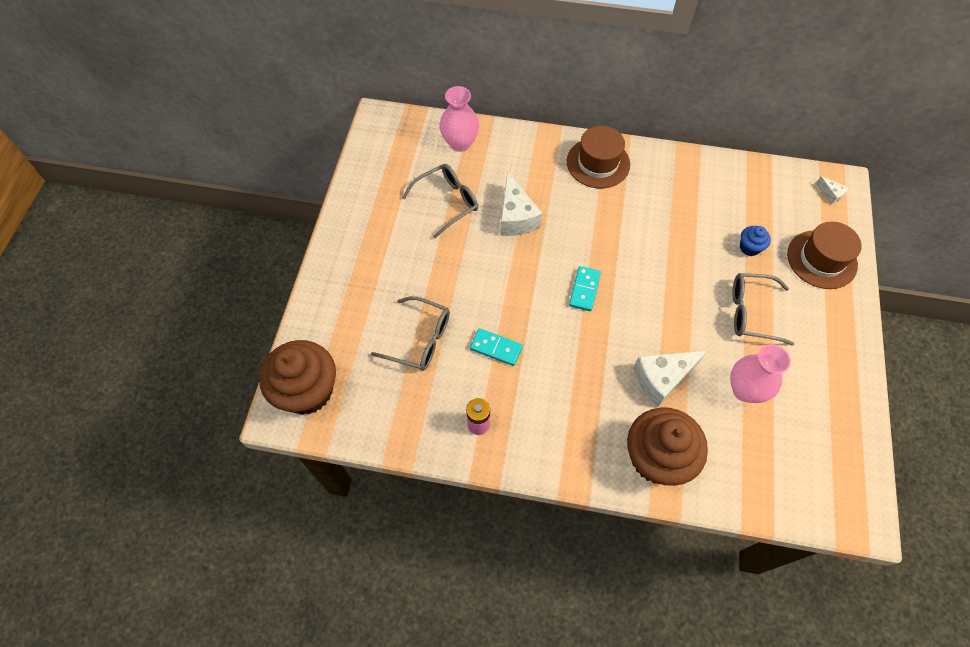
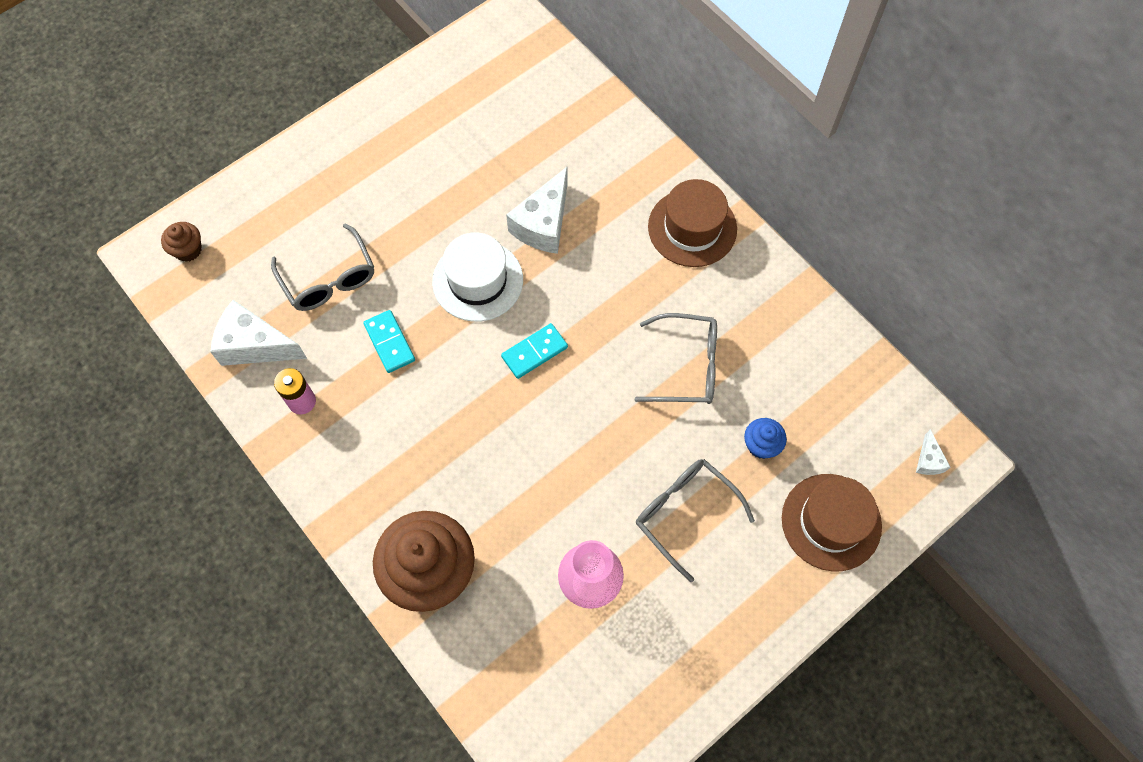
camera: 40 degrees right, 5 degrees up
(307, 391) = (188, 250): brown cupcake -> brown cupcake, size x0.45
(447, 202) = (491, 157): grey glasses -> grey glasses (687, 366)
(460, 143) = (567, 102): pink vase -> none
(511, 275) = (477, 280): none -> white hat
(662, 379) = (517, 503): white cheese -> white cheese (255, 345)

